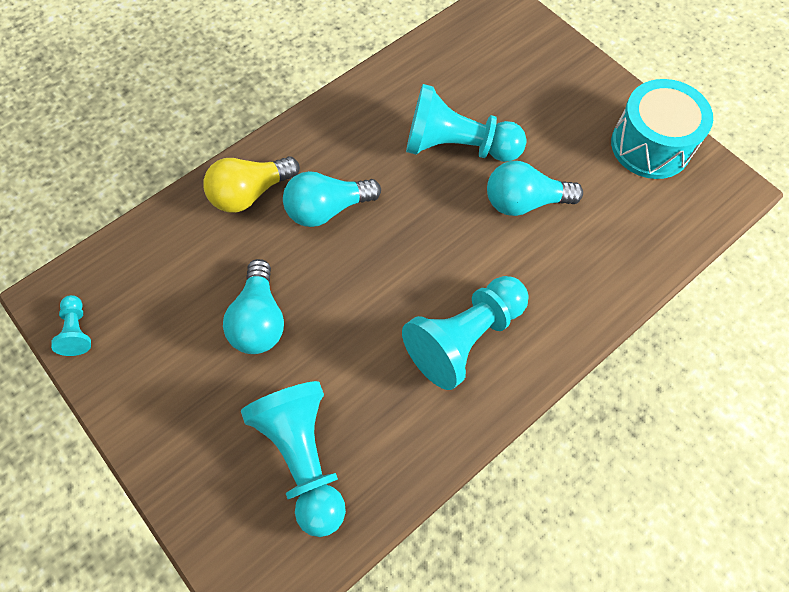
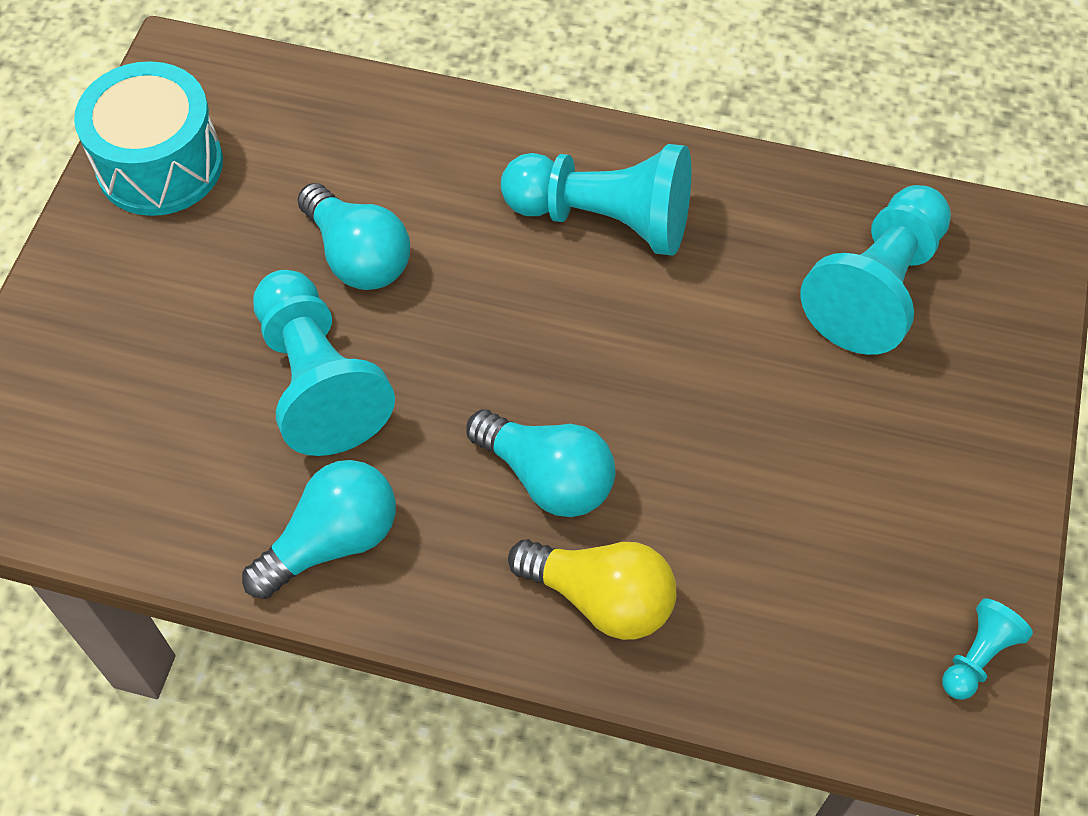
camera: 125 degrees left, 5 degrees down
(259, 320) = (769, 446): turquoise light bulb -> turquoise light bulb (332, 541)

